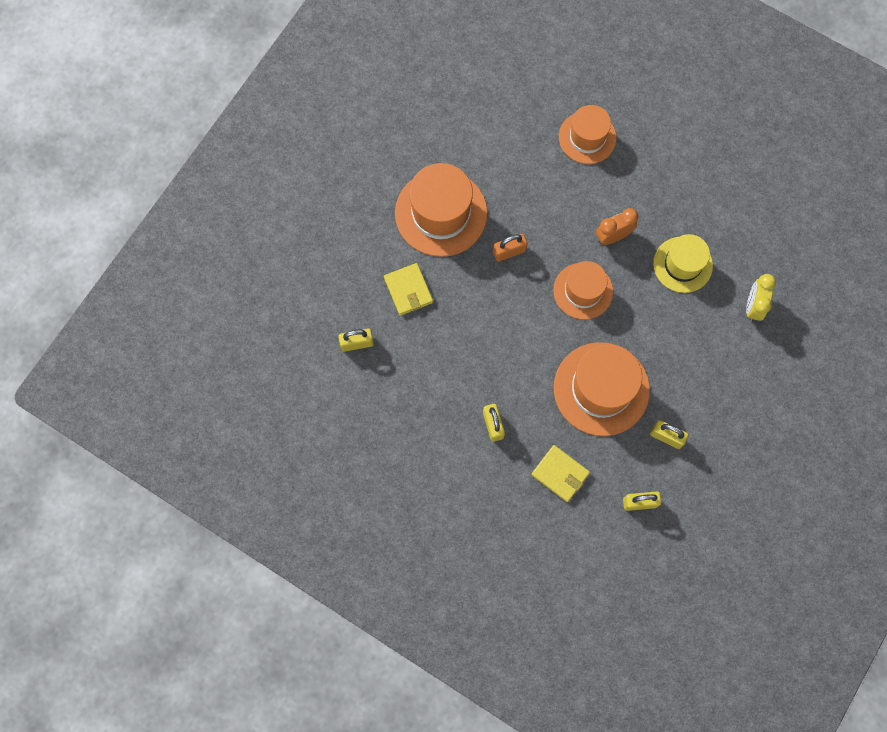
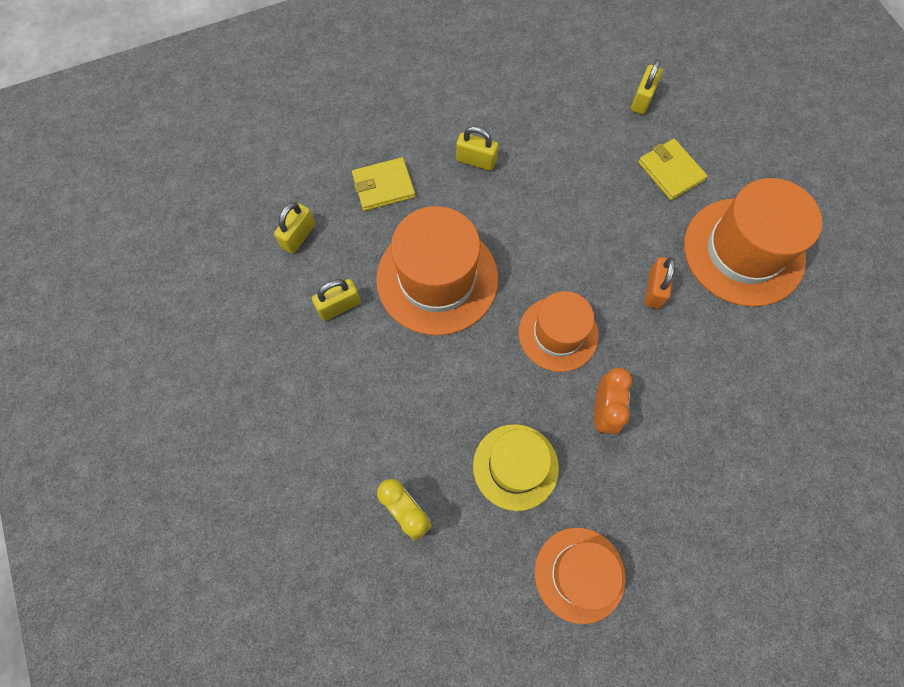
camera: 125 degrees right, 5 degrees down
(408, 290) = (670, 171): yellow wallet -> yellow wallet turned 45 degrees clockwise
(587, 137) = (755, 473): orange hat -> orange hat (579, 574)

